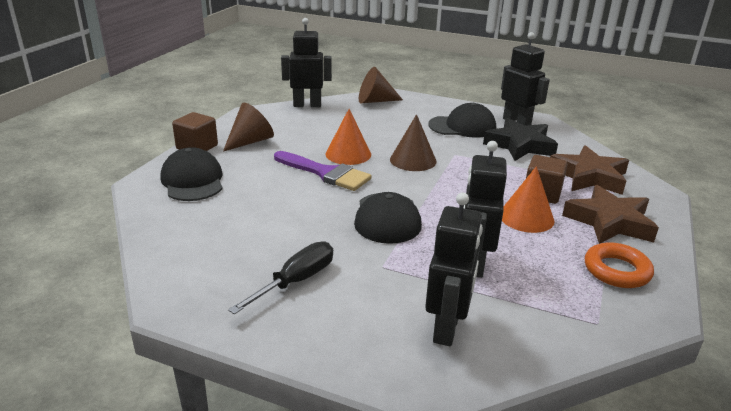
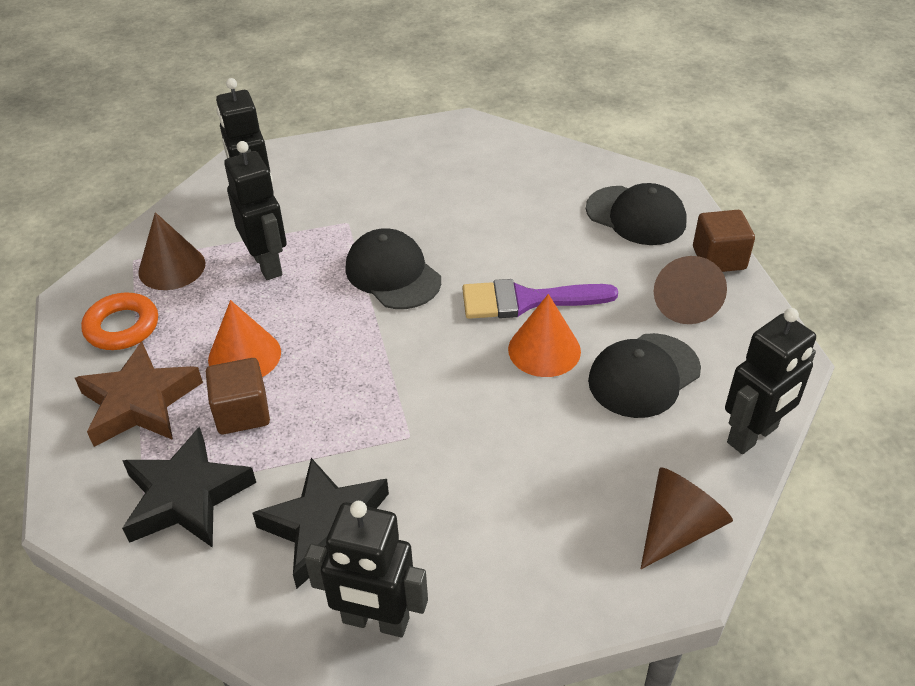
camera: 145 degrees right, 15 degrees up
(295, 281) = (402, 177): black screwdriver -> none
(413, 160) = (453, 387): brown cone -> brown cone (172, 267)
(462, 126) = (457, 532): black cap -> black cap (644, 375)
(589, 176) = (186, 496): brown star -> black star

